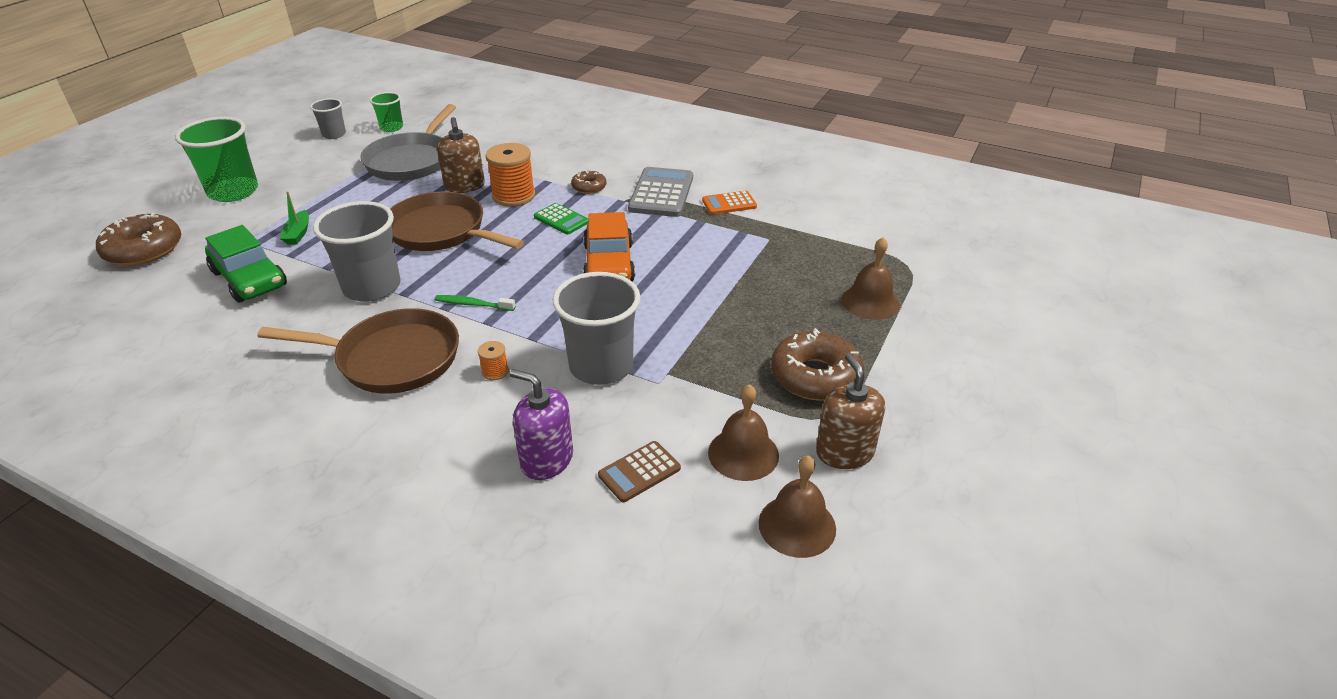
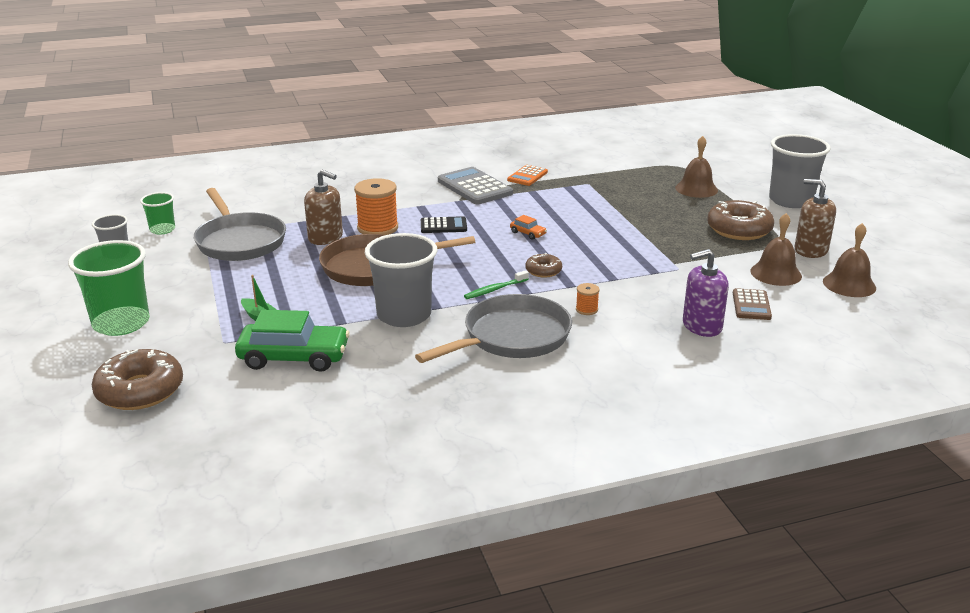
camera: 45 degrees left, 10 degrees down
(392, 358) = (512, 337): brown pan -> grey pan
(561, 219) = (443, 226): green calculator -> black calculator
(589, 187) = (419, 203): brown donut -> brown donut (543, 271)
(601, 366) = (636, 278): grey cup -> grey cup (791, 200)
(609, 264) = (528, 233): orange car -> orange car, size x0.43

